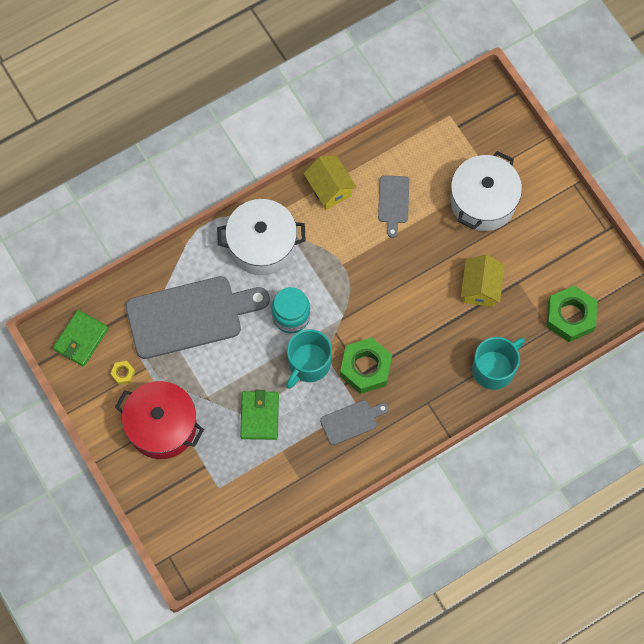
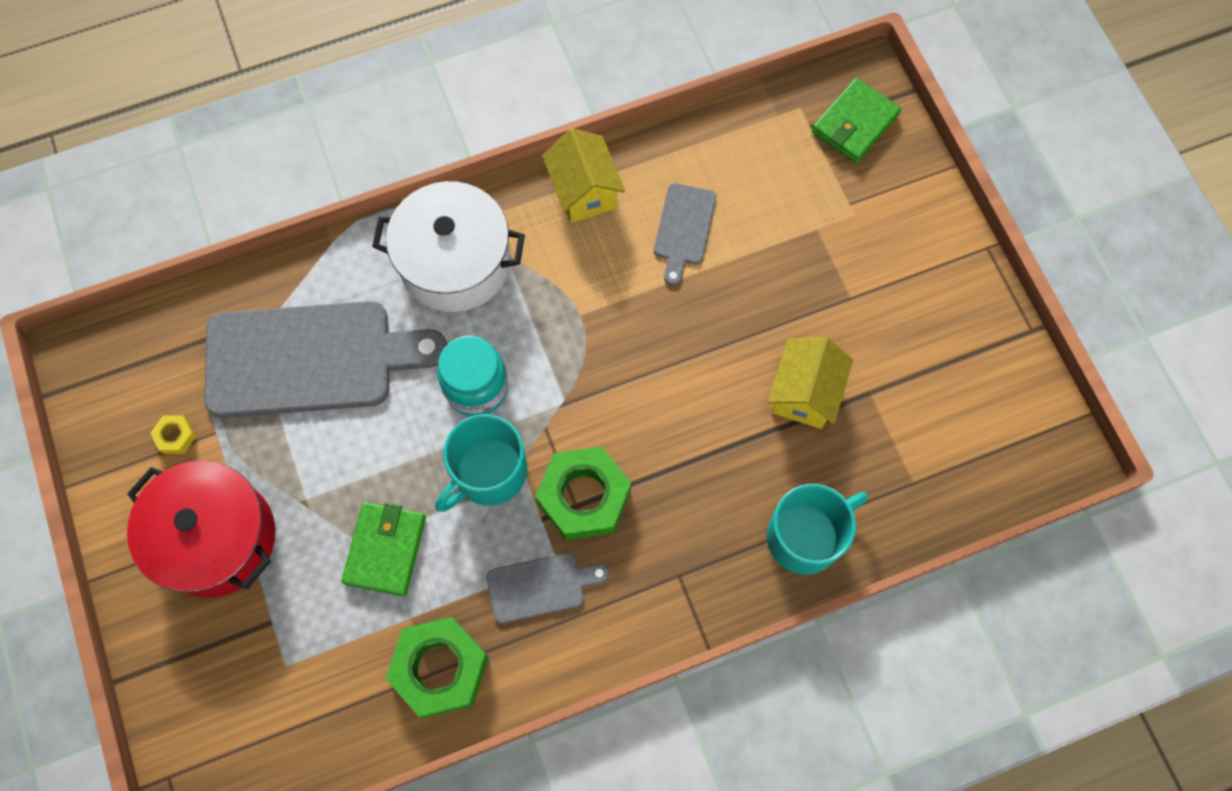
camera: 10 degrees right, 0 degrees up
(81, 339) = (123, 367): green wallet -> green wallet (854, 123)
(483, 201) = (832, 251): white pot -> none
(570, 316) = (951, 467): green nut -> green nut (440, 669)

